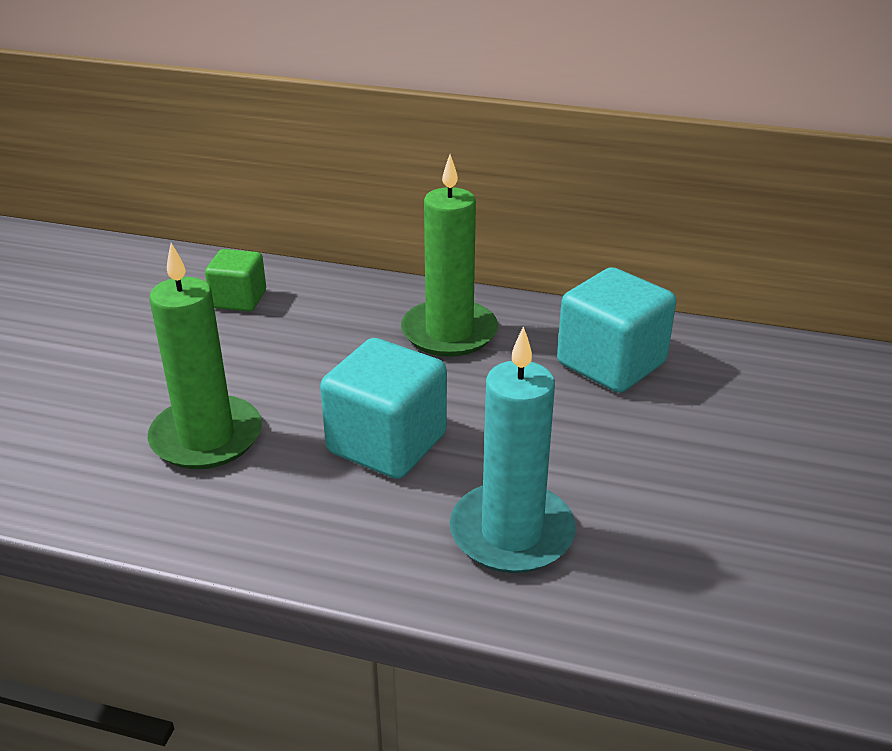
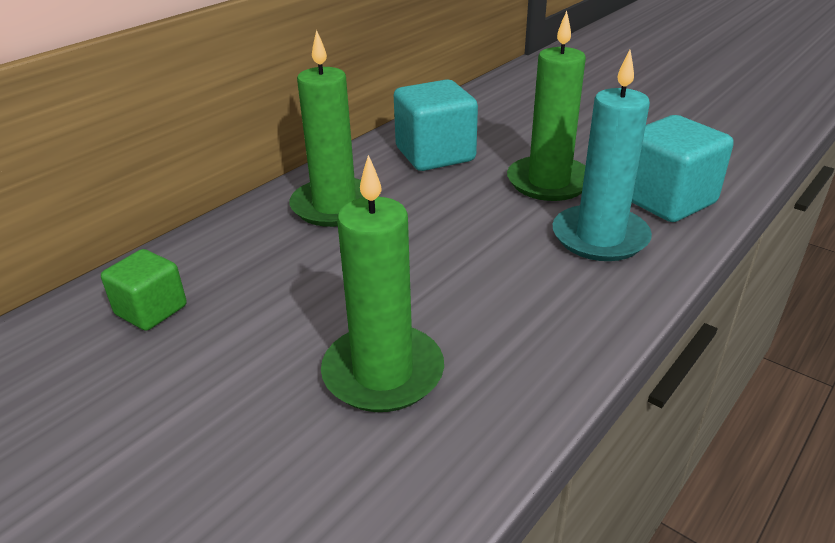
camera: 65 degrees left, 0 degrees up
(387, 443) = (464, 268): turquoise cube -> turquoise cube (666, 200)
(616, 466) = (549, 182): none -> green candle

